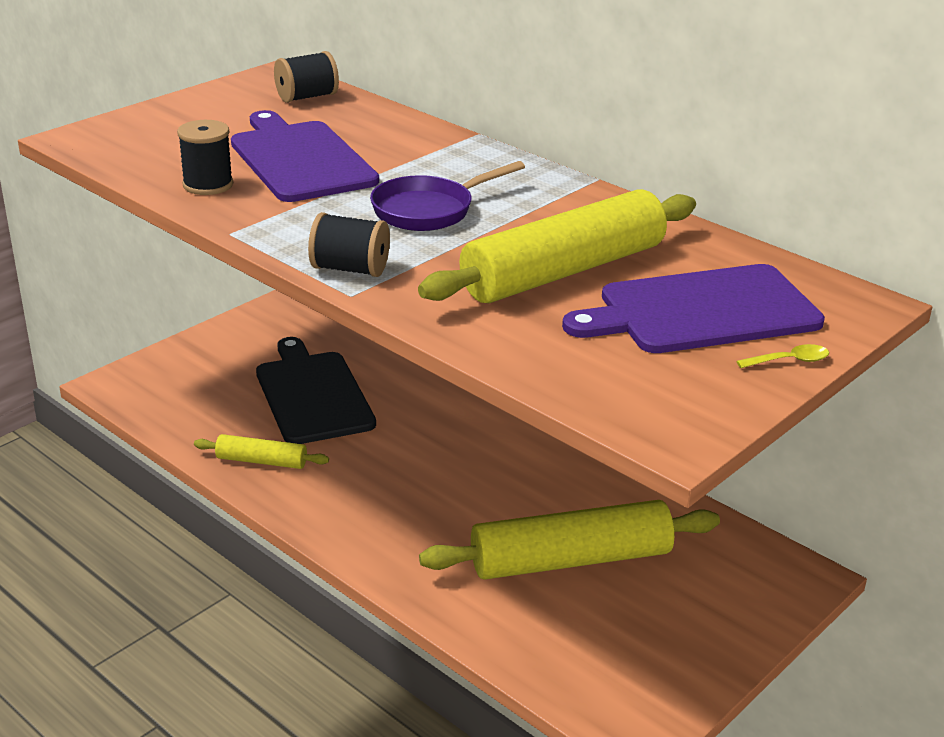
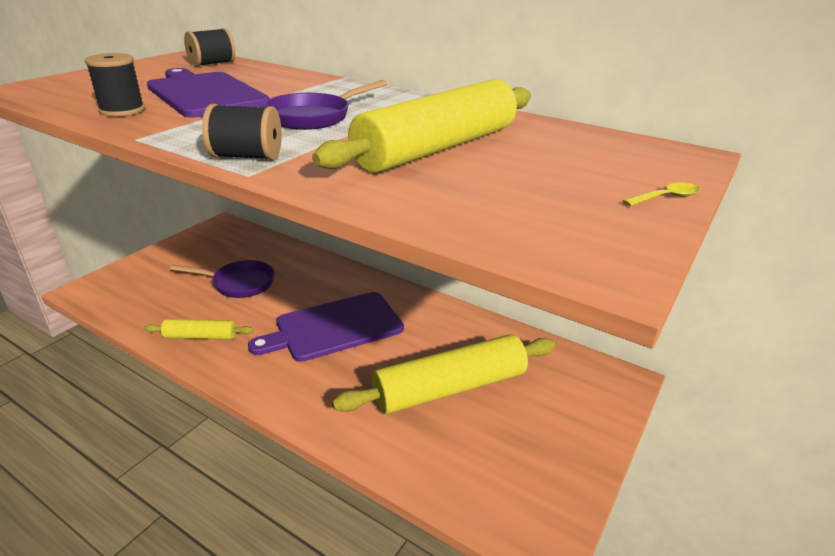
camera: 10 degrees left, 0 degrees up
(312, 394) = (239, 283): black cutting board -> purple pan
(701, 311) = (566, 167): purple cutting board -> purple cutting board (334, 327)

